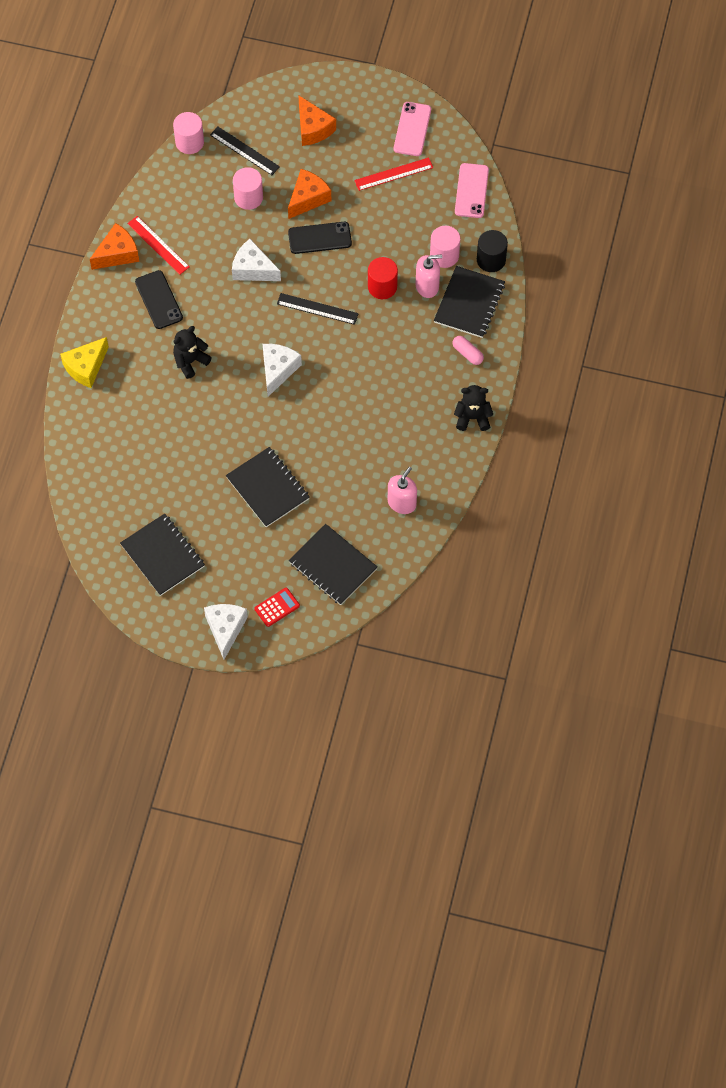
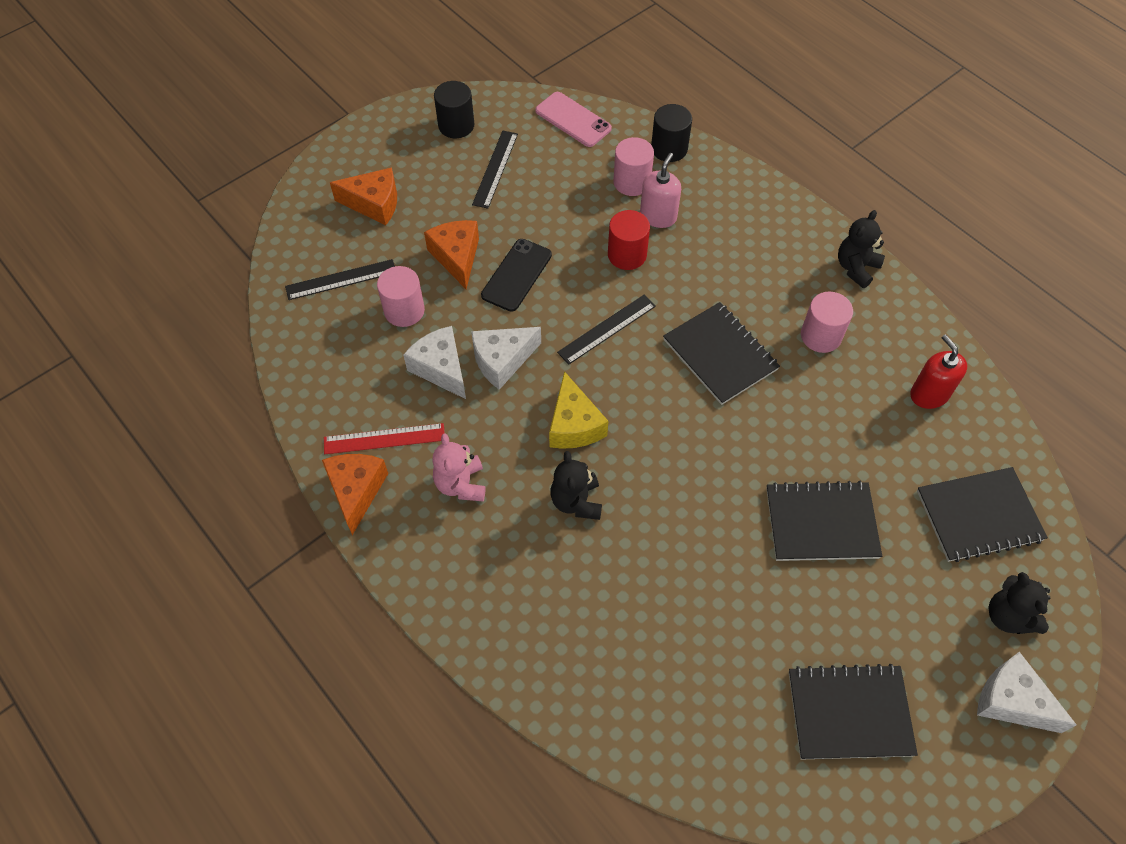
camera: 55 degrees left, 5 degrees down
(86, 367) = (490, 632): yellow cheese -> yellow cheese (574, 425)
(159, 300) = (461, 484): black phone -> pink teddy bear
(189, 142) = (278, 325): pink cylinder -> pink cylinder (821, 336)
(277, 607) = (1008, 616): red calculator -> black teddy bear
(278, 370) = (660, 415): white cheese -> white cheese (441, 368)
(394, 174) = (495, 169): red ruler -> black ruler
(402, 503) = (929, 394): pink soap dispenser -> red soap dispenser
(412, 129) = (456, 125): pink phone -> black cylinder
(467, 353) = (770, 228): pink capsule -> none
(469, 303) = (708, 193): black notebook -> black notebook (720, 354)

